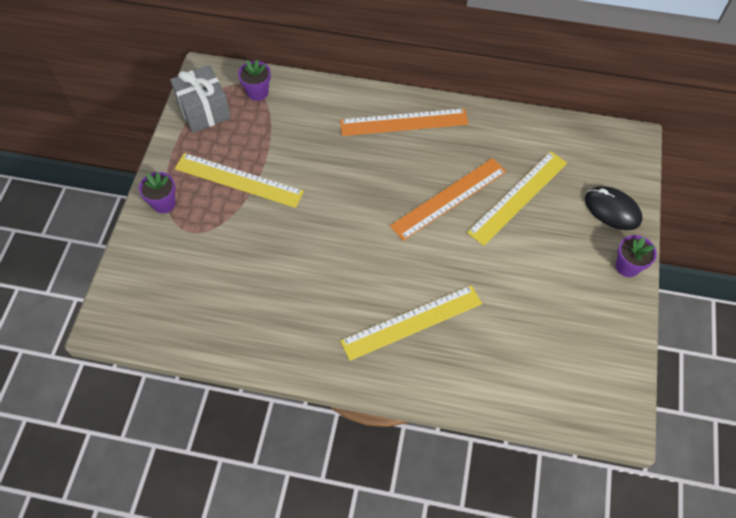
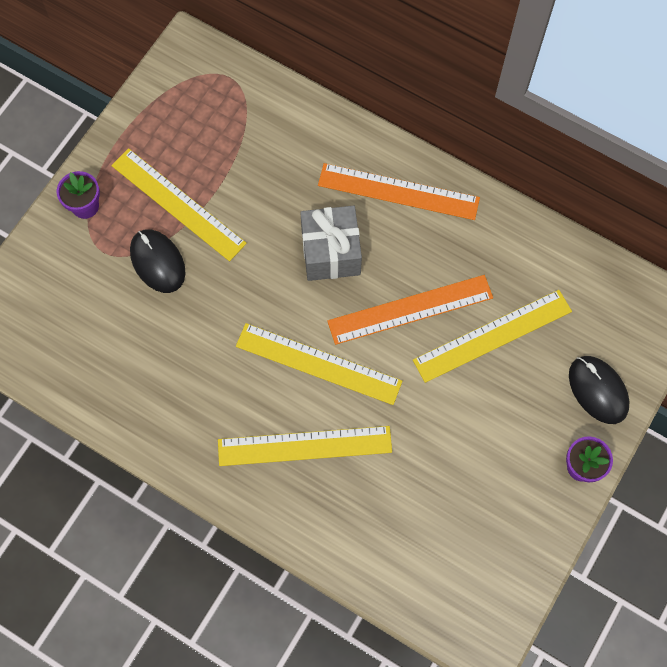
camera: 20 degrees right, 10 degrees up
(204, 110) = (170, 99): grey gift -> grey gift (331, 252)
(238, 225) = (157, 262): none -> black mouse
(257, 92) = (241, 94): purple flower pot -> none
(396, 258) = (318, 364): none -> yellow ruler

